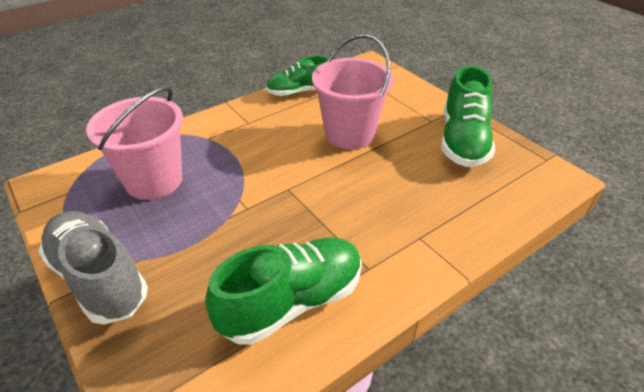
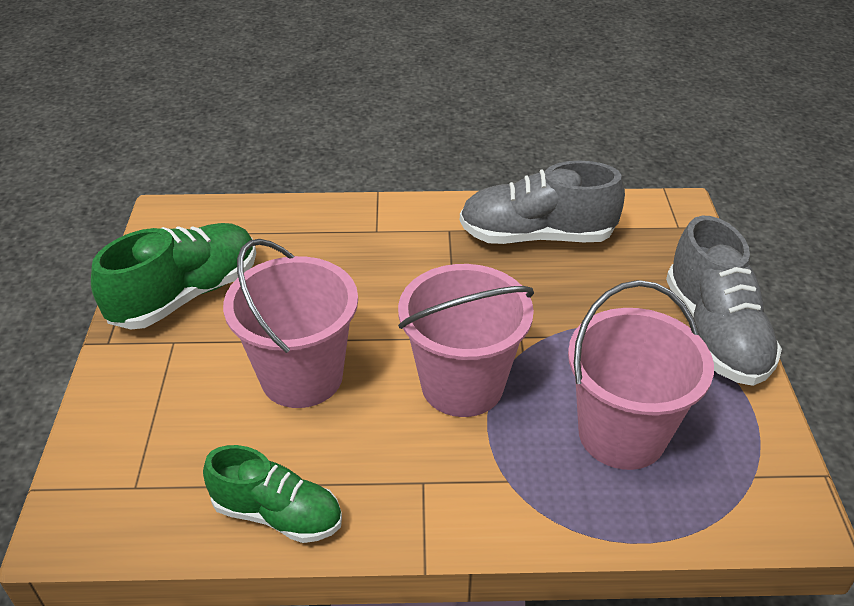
camera: 145 degrees left, 0 degrees up
(262, 166) = (462, 385): none -> pink bucket
(292, 302) = (536, 236): green shoe -> grey shoe

